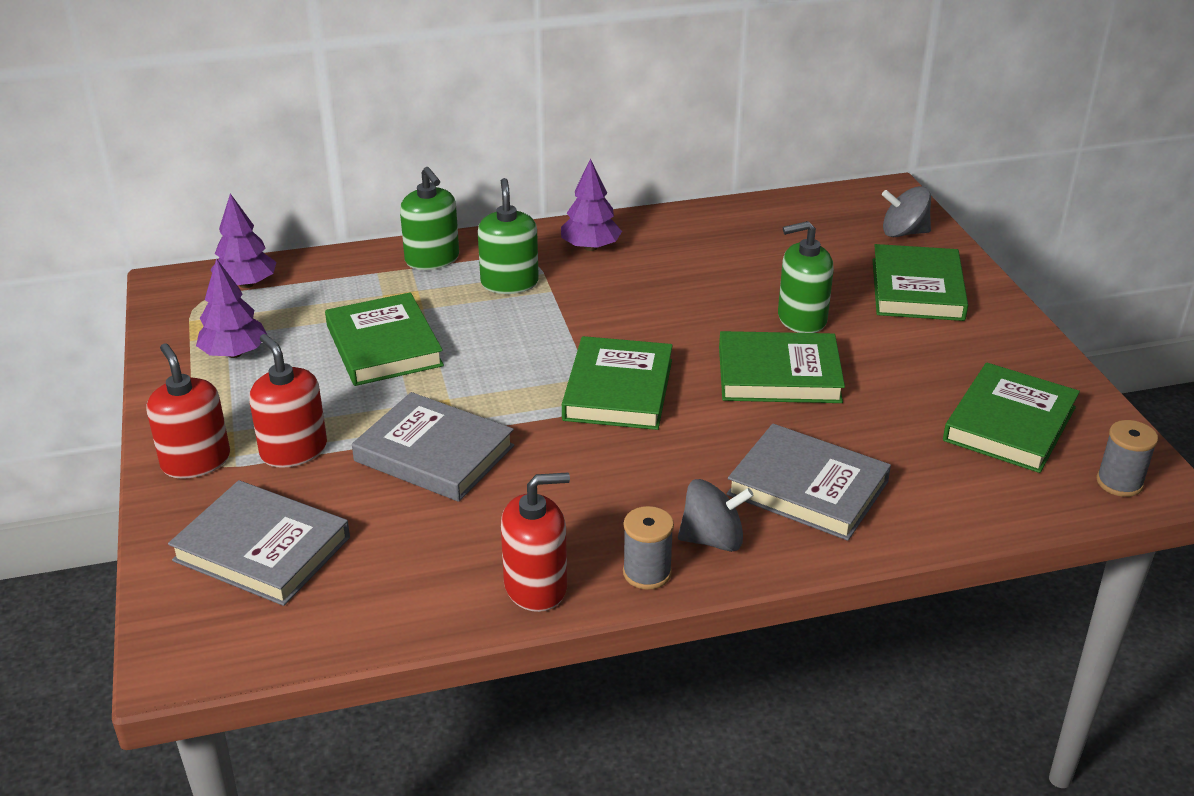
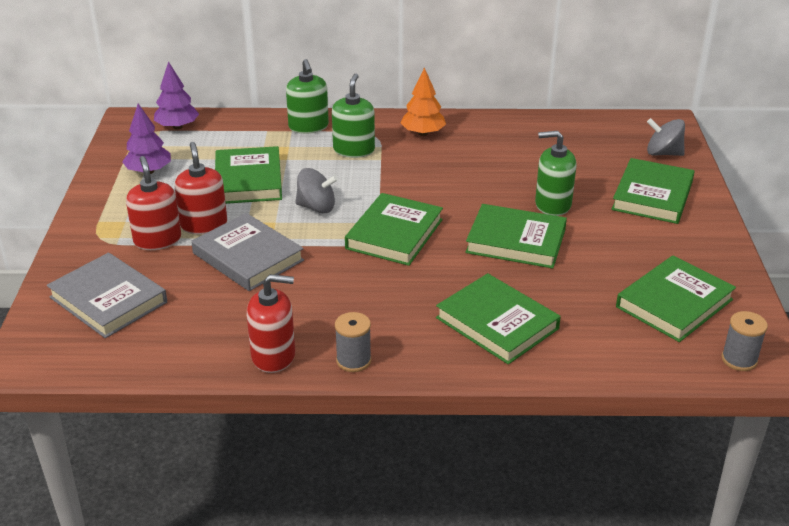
camera: 15 degrees right, 0 degrees up
(196, 461) = (93, 237): red soap dispenser -> red soap dispenser (204, 224)
(590, 247) = (423, 133): purple tree -> orange tree
(713, 539) = (411, 346): grey spinning top -> grey spinning top (316, 207)
(807, 488) = (497, 323): grey book -> green book

